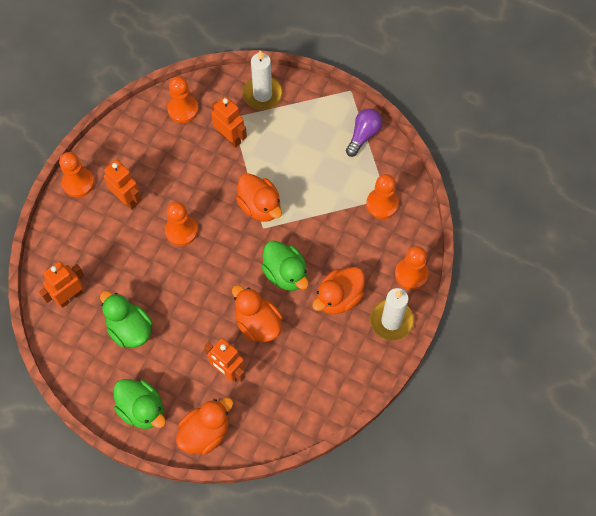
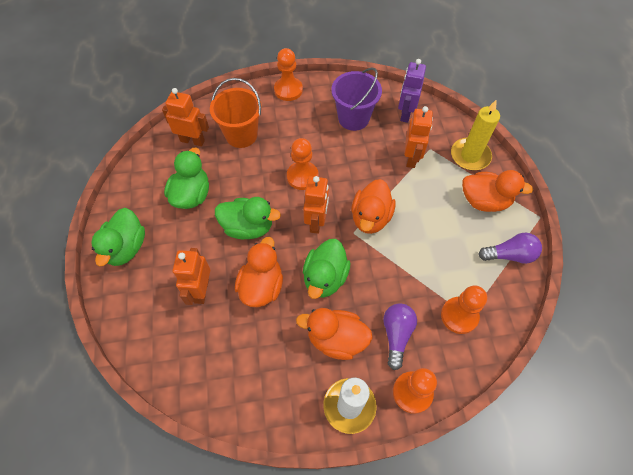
camera: 55 degrees right, 5 degrees down
(97, 252) = (241, 135): none -> orange bucket
(127, 199) = (300, 125): orange robot -> orange robot (316, 222)
(154, 152) = (353, 118): none -> purple bucket
(183, 109) = (405, 113): orange pawn -> purple robot
(197, 302) = (248, 227): none -> green duck
(205, 432) = (132, 309): orange duck -> orange duck (484, 201)
(262, 94) = (470, 156): white candle -> yellow candle
(365, 255) = (396, 335): none -> purple light bulb

